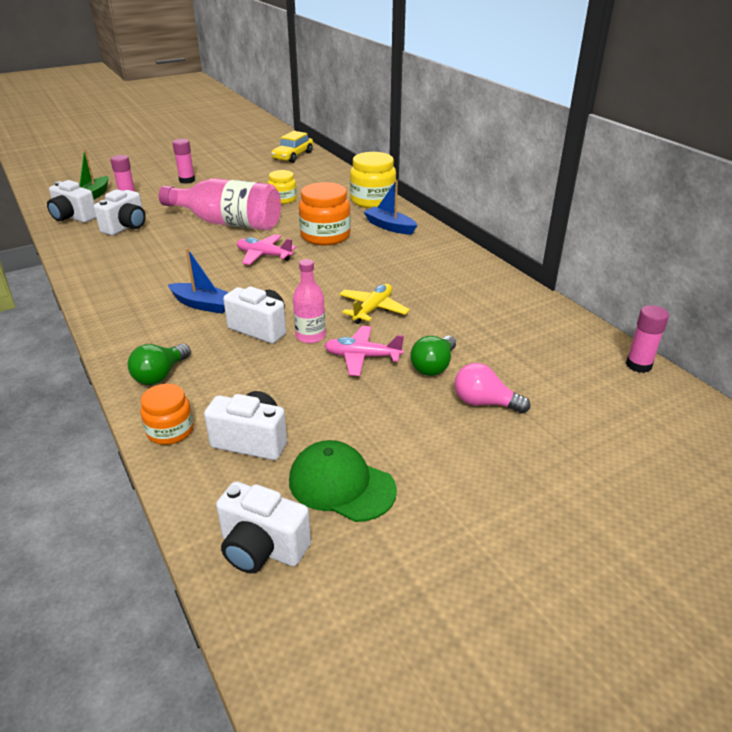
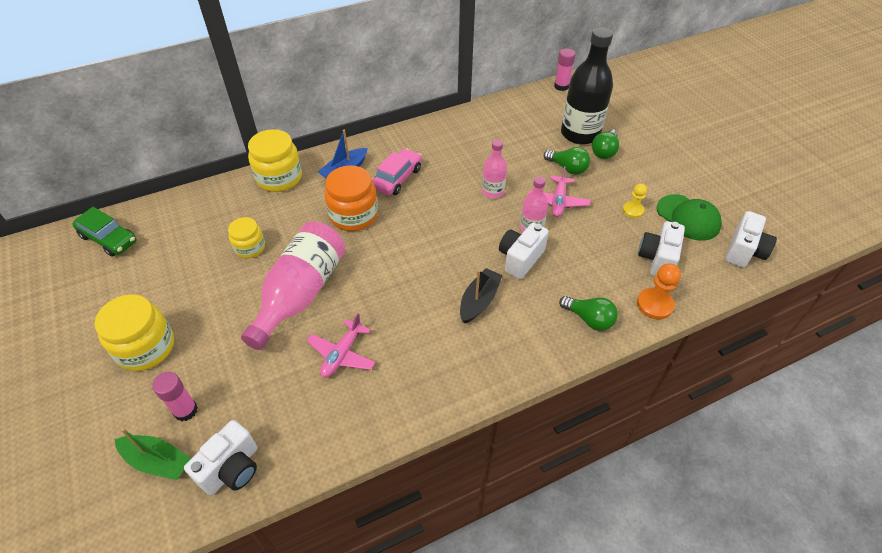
camera: 85 degrees left, 15 degrees up
(126, 227) = (284, 396): white camera -> none
(170, 430) = (654, 304): orange jar -> orange pawn
(187, 180) = (145, 347): pink glue stick -> yellow jar
(203, 304) = (479, 301): blue boat -> black boat
(264, 255) = (387, 260): pink plane -> pink plane (342, 354)
(293, 156) = (108, 239): yellow car -> green car
(341, 485) = (688, 217): green cap -> green cap turned 75 degrees counterclockwise
(352, 424) = (633, 210): none -> yellow pawn
(373, 309) = (493, 192): yellow plane -> pink bottle
(384, 253) = (397, 178): none -> pink car
(484, 403) = (604, 151): pink light bulb -> green light bulb
(520, 380) = (580, 134): none -> black bottle

